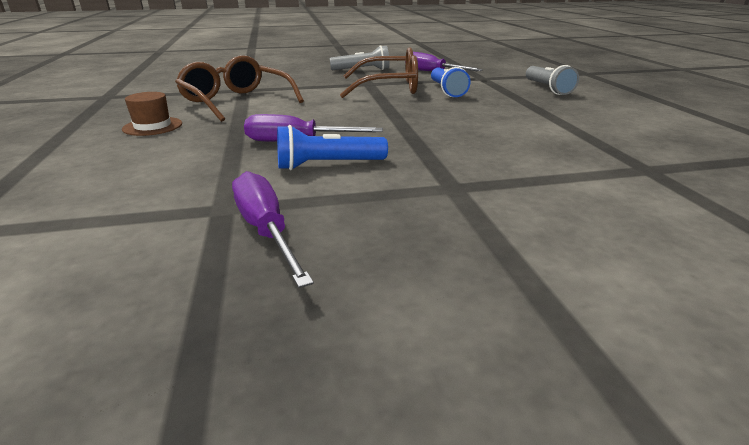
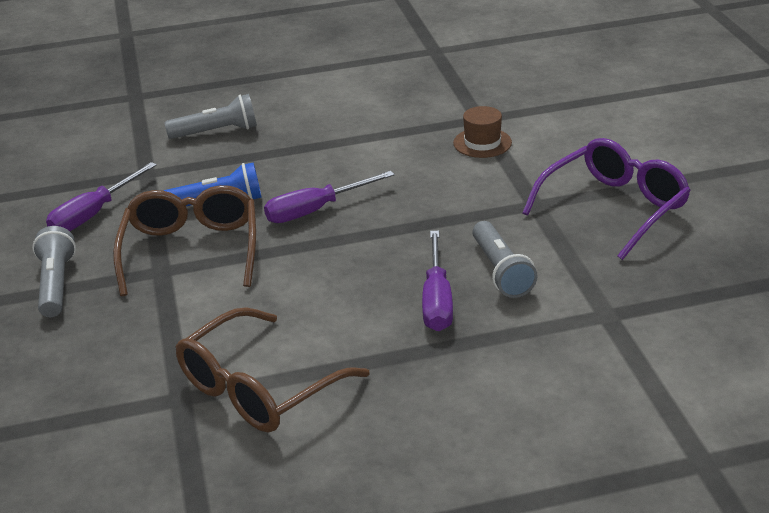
camera: 90 degrees left, 5 degrees up
(152, 126) = (388, 438): brown hat -> brown hat (482, 143)
(266, 230) = (635, 285): purple screwdriver -> purple screwdriver (315, 210)
(328, 165) = (501, 271): blue flashlight -> grey flashlight
(448, 235) = (614, 208): none -> purple glasses

